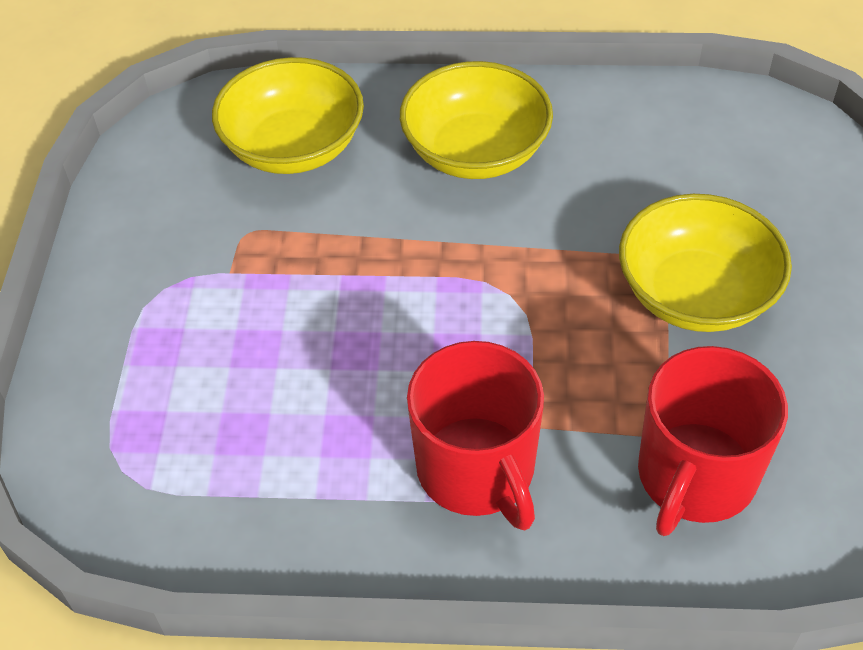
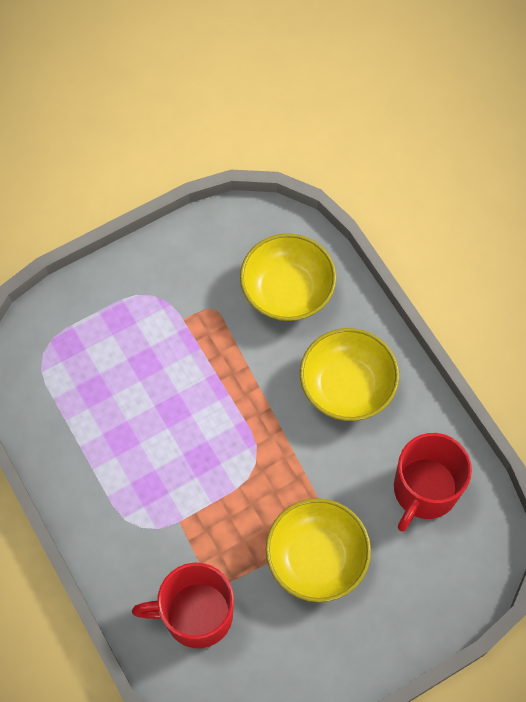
camera: 55 degrees right, 15 degrees up
(477, 470) = (137, 510): red mug -> red mug (424, 490)

